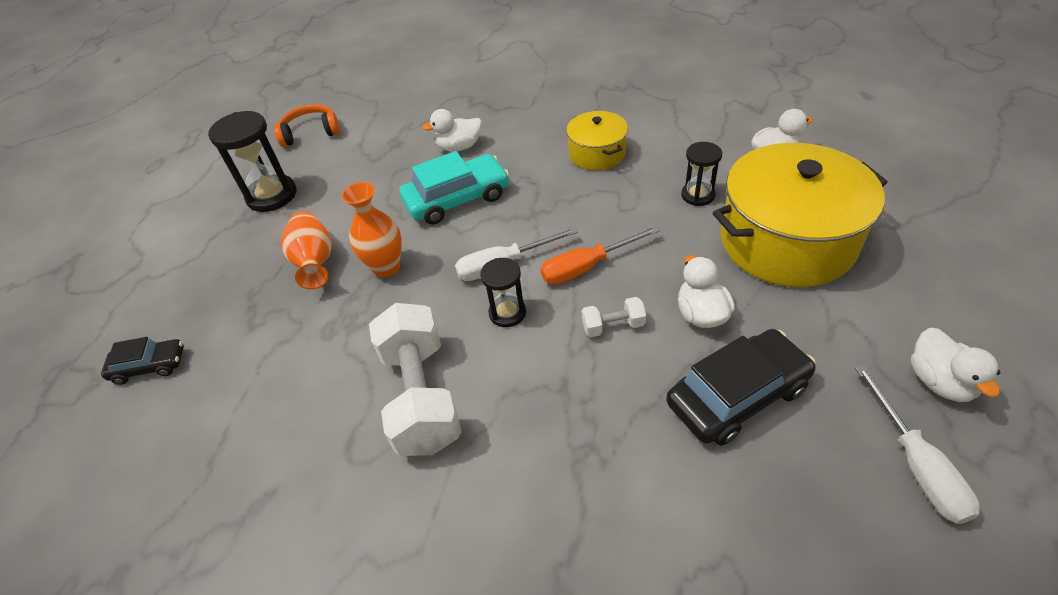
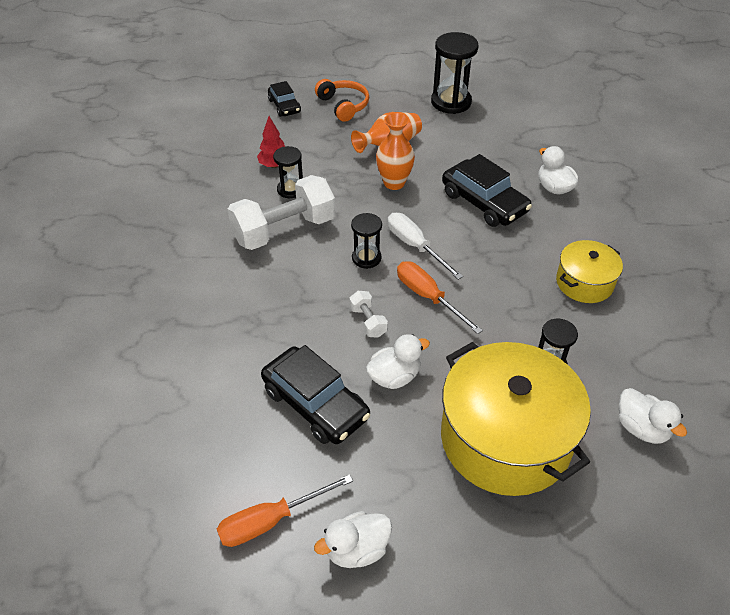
camera: 70 degrees right, 0 degrees up
(277, 394) = (274, 165): none -> red tree
(311, 133) = (535, 97): orange headphones -> orange headphones (343, 105)
(341, 379) = (290, 189): none -> black hourglass
(457, 199) = (484, 202): turquoise car -> black car
(916, 464) = (271, 521): white screwdriver -> orange screwdriver

